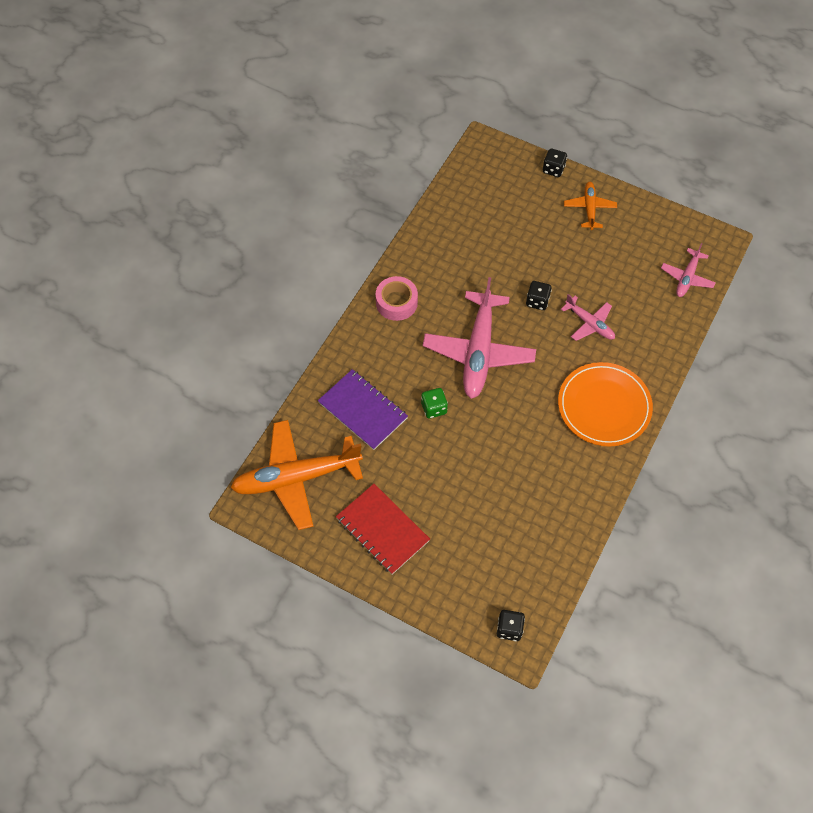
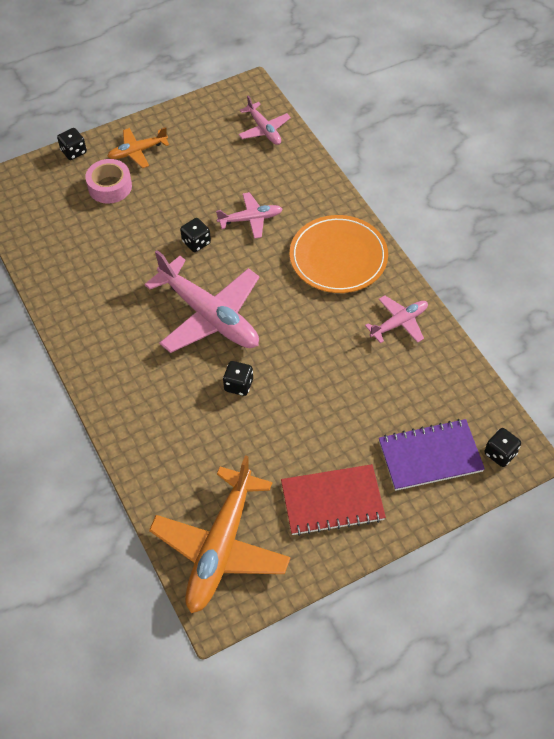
camera: 55 degrees left, 5 degrees down
(363, 410) = (193, 446): purple notebook -> purple notebook (430, 456)
(396, 302) = (101, 350): pink tape -> pink tape (110, 186)
(434, 408) = (238, 385): green dice -> black dice
(575, 486) = (399, 323): none -> pink plane
(589, 209) = (138, 151): orange plane -> orange plane turned 60 degrees counterclockwise

